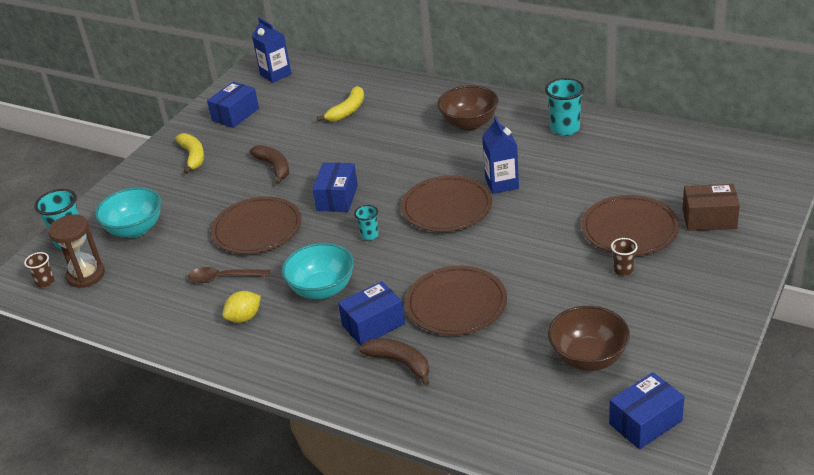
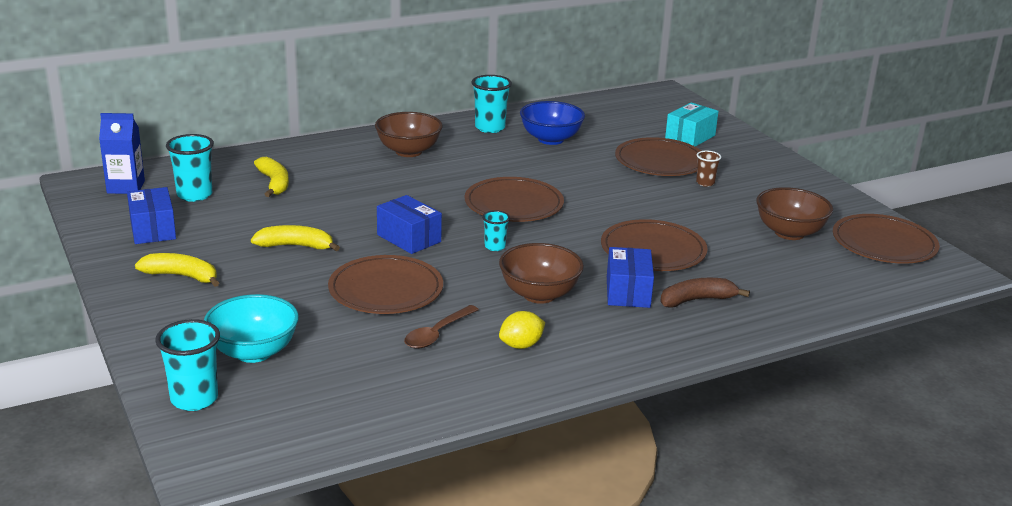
camera: 60 degrees left, 10 degrees down
(45, 282) = (249, 441): brown cup -> none
(86, 275) = (285, 410): brown hourglass -> none
(244, 317) = (521, 345): yellow lemon -> yellow lemon turned 60 degrees clockwise
(274, 167) = (296, 246): brown banana -> yellow banana
(295, 98) = (194, 195): none -> turquoise cup
(322, 289) = (539, 294): turquoise bowl -> brown bowl
(502, 183) = (520, 174): blue carton -> none
(588, 162) = (550, 139): none -> blue bowl
(645, 422) = (884, 244): blue box -> brown plate
(709, 219) = (690, 137): brown box -> turquoise box

